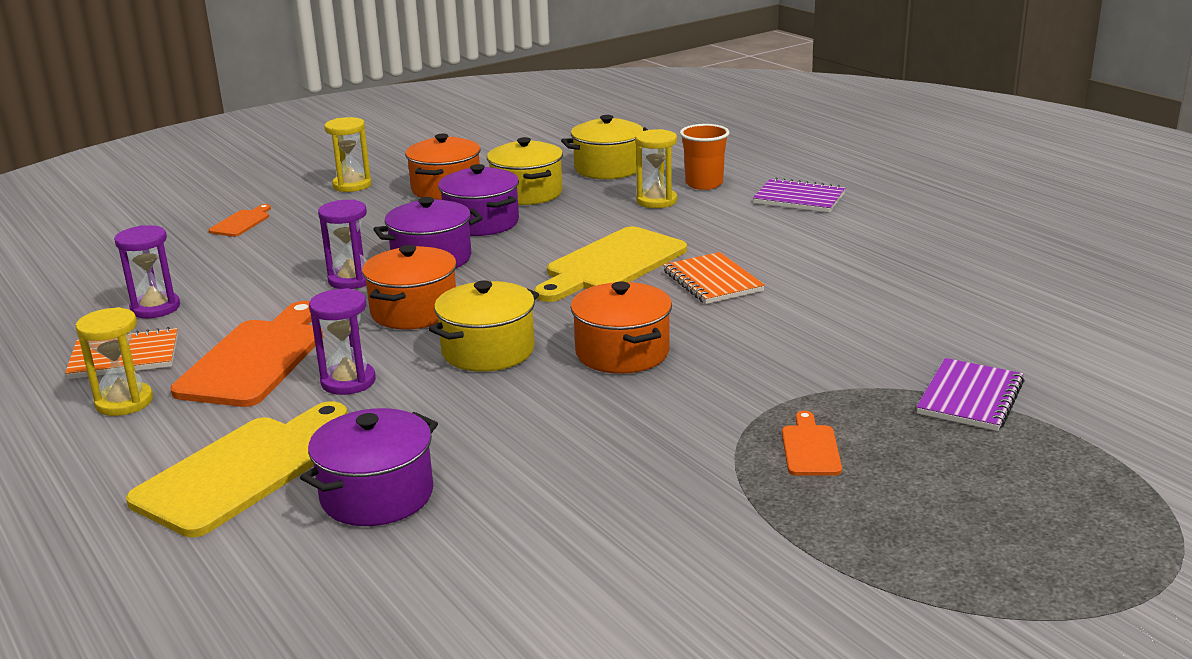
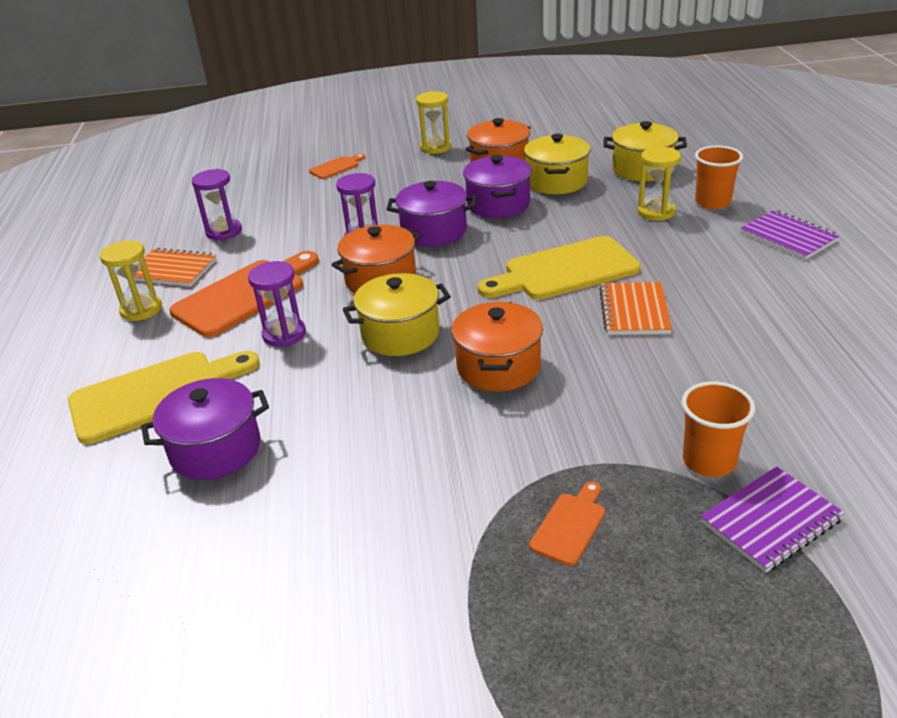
camera: 30 degrees right, 10 degrees up
(884, 372) = (709, 461): none -> orange cup

